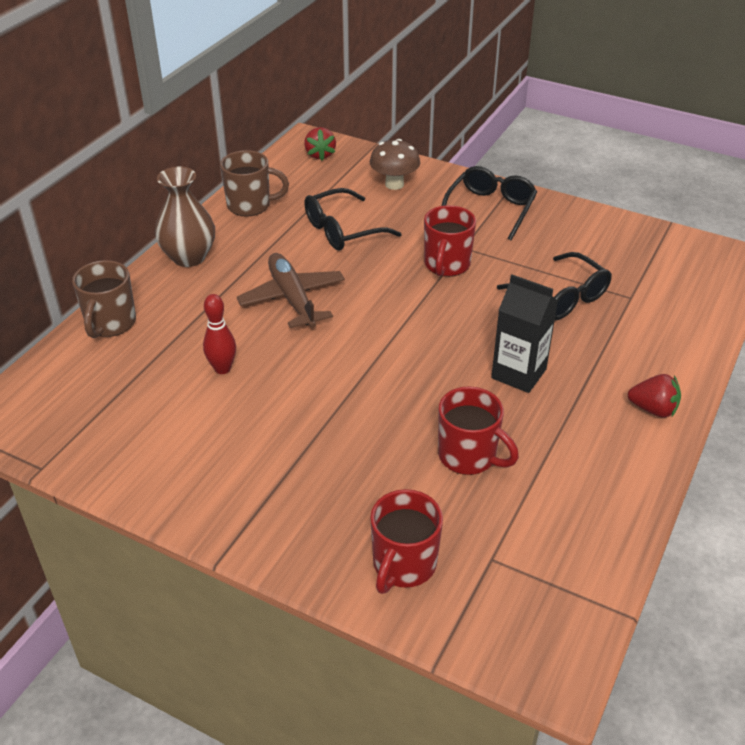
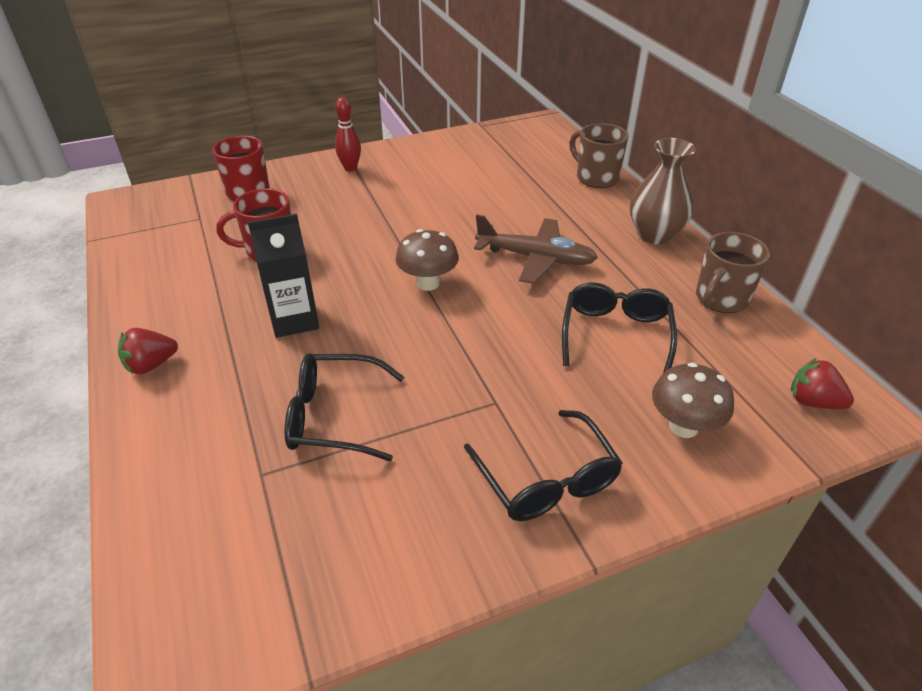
camera: 130 degrees right, 0 degrees up
(222, 369) = (490, 199): red bowling pin -> red bowling pin (350, 168)
(391, 334) = (428, 283): none -> brown mushroom
(446, 265) = (480, 370): red mug -> none

